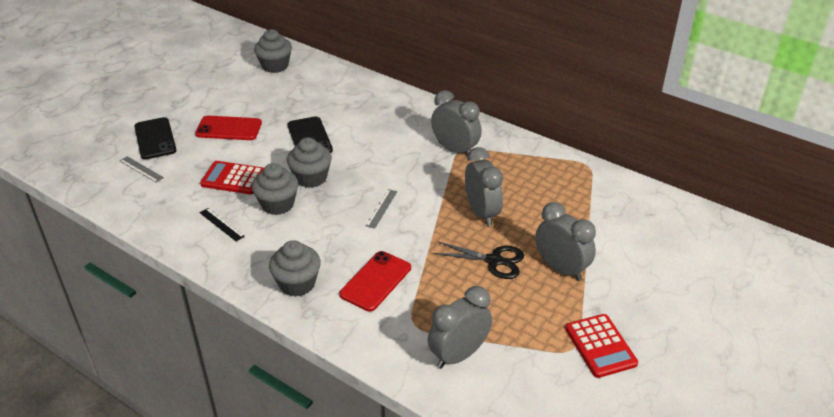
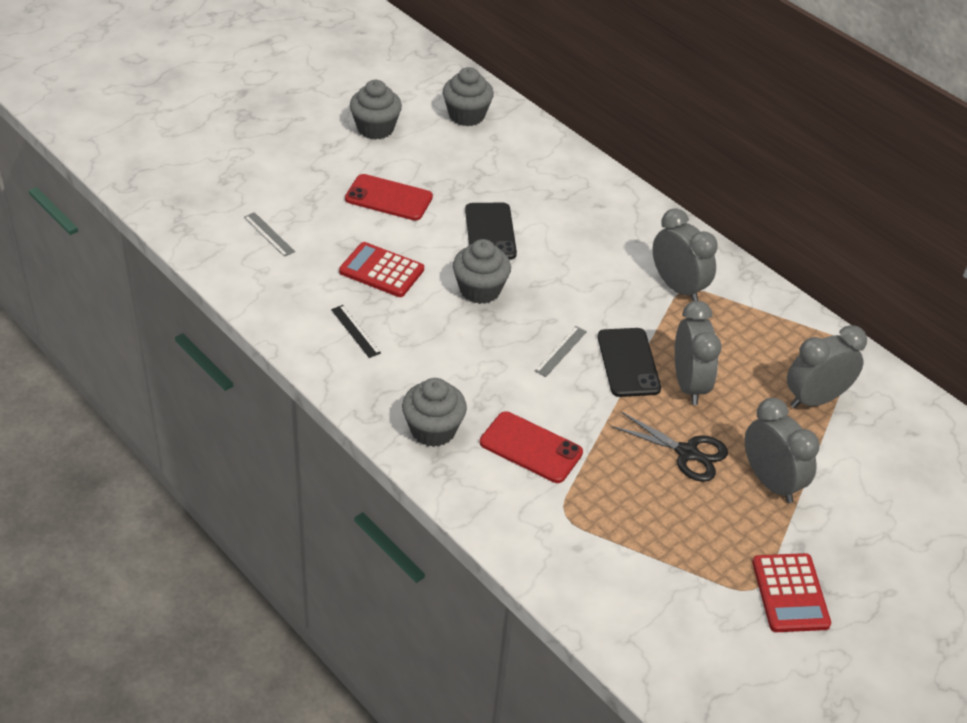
camera: 10 degrees right, 5 degrees up
(155, 139) = (293, 194): black phone -> black phone (628, 363)
(277, 204) = (430, 318): grey cupcake -> grey cupcake (375, 128)
(376, 281) = (530, 448): red phone -> red phone turned 75 degrees clockwise
(459, 355) = (610, 565): grey clock -> grey clock (815, 399)

